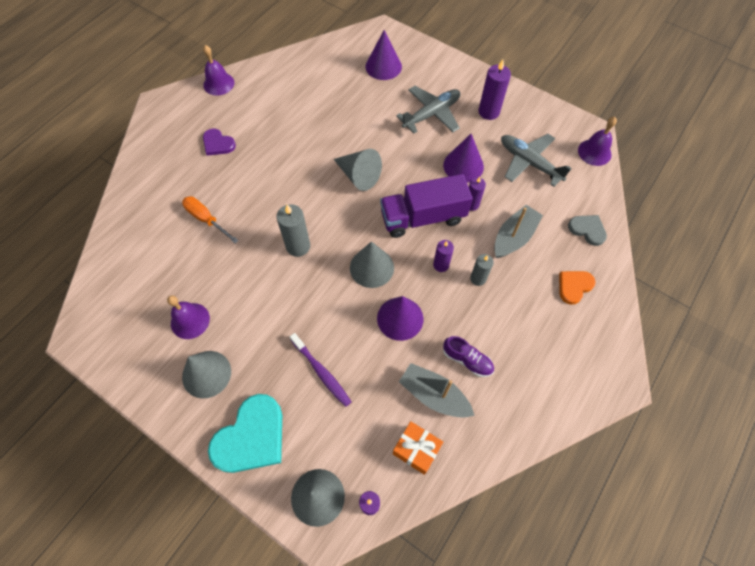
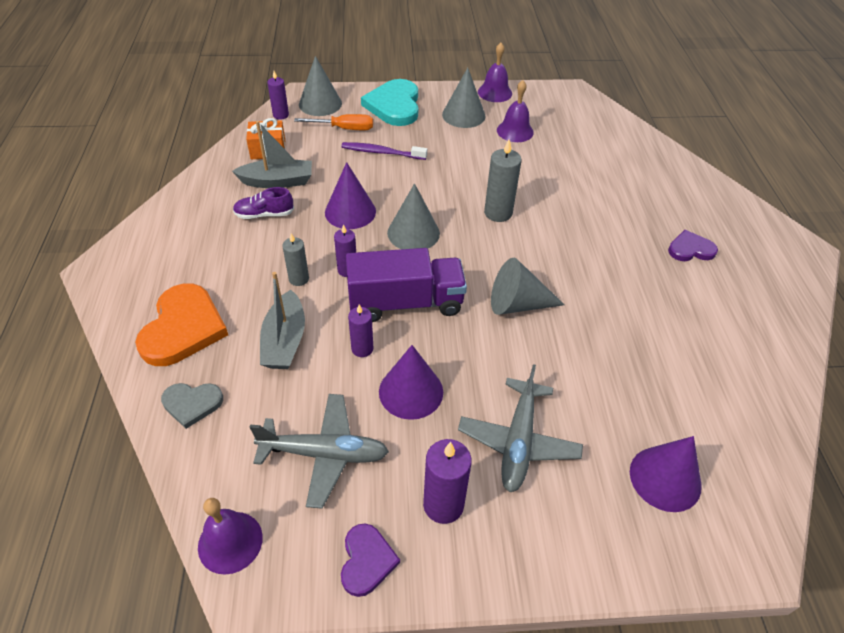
camera: 140 degrees right, 15 degrees down
(206, 219) = (600, 189): orange screwdriver -> orange screwdriver (344, 128)
(218, 83) = (795, 308): purple bell -> purple bell (495, 92)
(423, 217) = (405, 303): purple truck -> purple truck turned 45 degrees clockwise
(537, 112) = (366, 561): none -> purple heart
(574, 286) = (183, 328): orange heart -> orange heart, size x1.81

